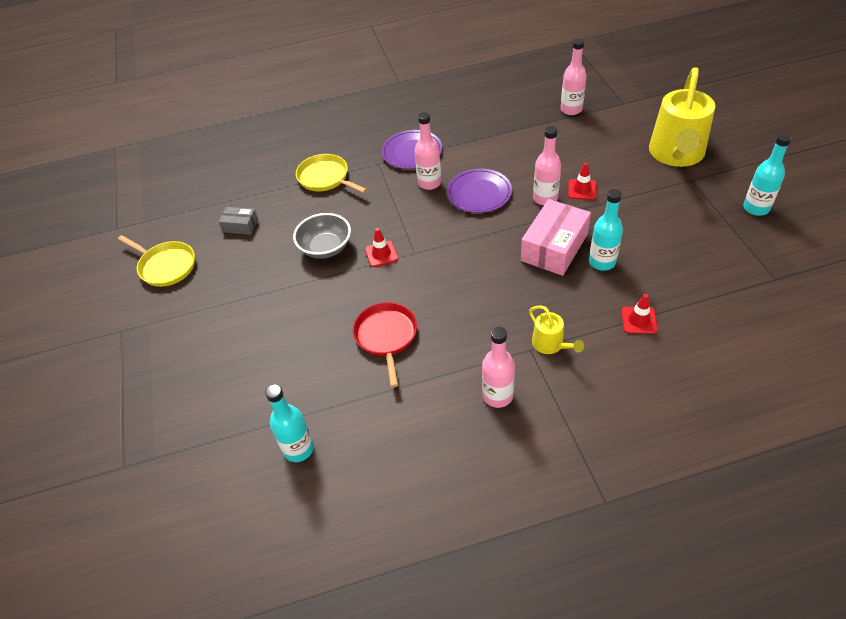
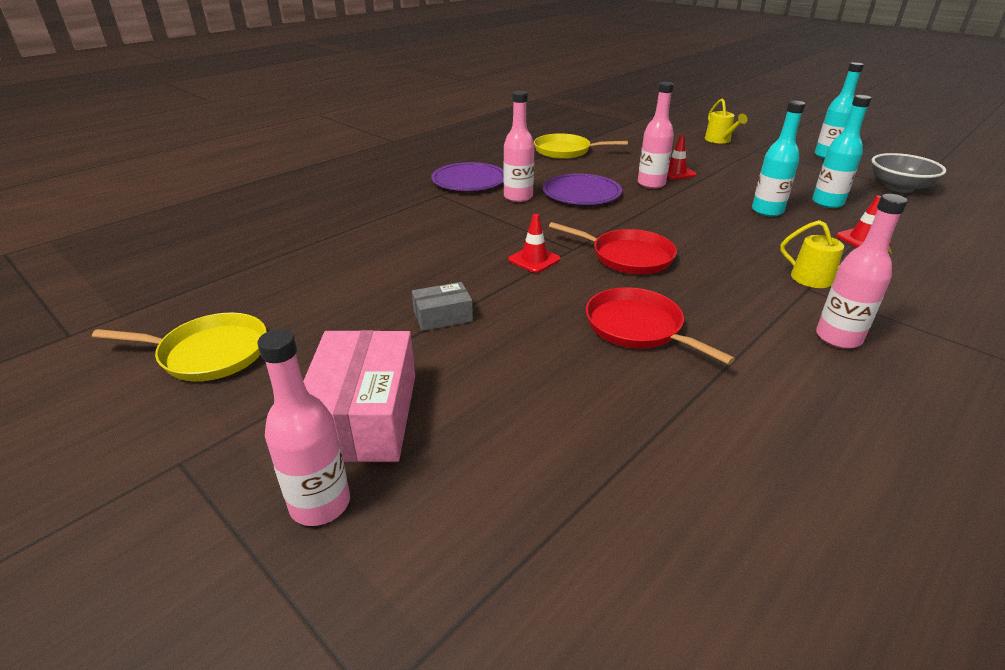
camera: 35 degrees left, 15 degrees down
(240, 226) = (304, 281): grey box -> grey box (443, 316)
(298, 449) = (683, 500): turquoise bottle -> turquoise bottle (827, 203)
(325, 178) = (384, 217): yellow pan -> yellow pan (565, 151)
(325, 248) = (454, 272): grey bowl -> grey bowl (898, 187)
(443, 273) = (628, 257): none -> red pan
(554, 247) = (709, 212): pink box -> pink box (363, 415)
(571, 109) = (592, 132): pink bottle -> pink bottle (320, 504)
(676, 155) = (719, 140): yellow watering can -> yellow watering can, size x0.46

